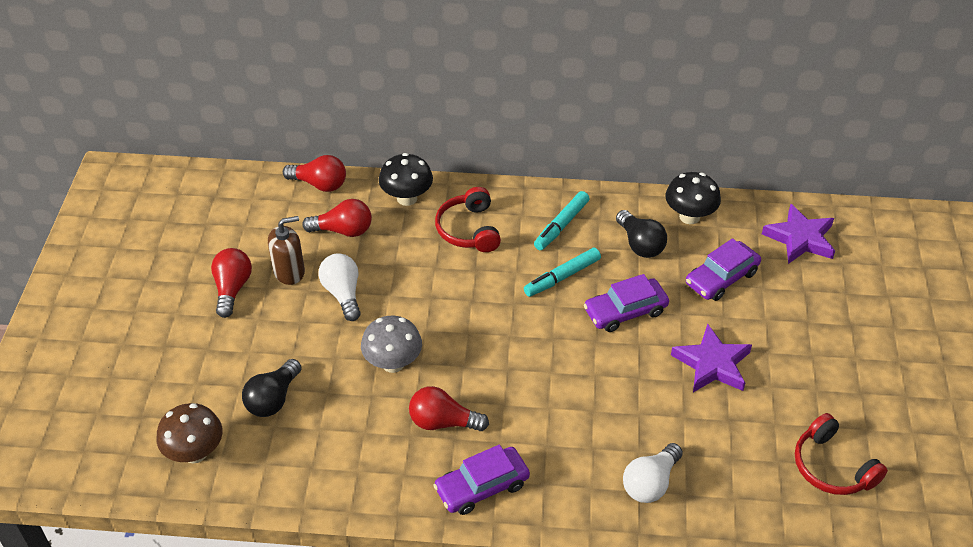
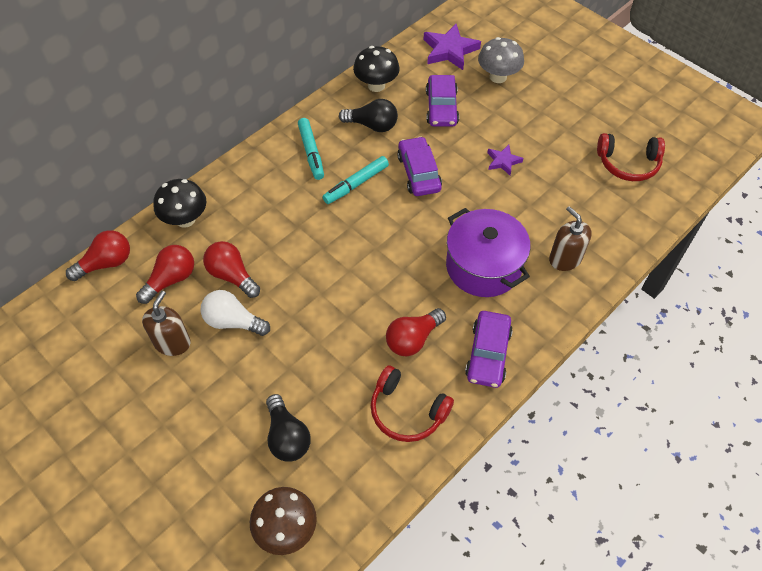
camera: 50 degrees left, 10 degrees up
(232, 289) = (146, 394): red light bulb -> red light bulb (232, 275)
(393, 363) = (331, 334): grey mushroom -> grey mushroom (498, 77)
(469, 229) = (257, 204): red headphones -> red headphones (407, 411)
(562, 277) = (356, 184): turquoise marker -> turquoise marker turned 45 degrees clockwise
(573, 424) = (483, 266): none -> purple pot
(625, 311) = (419, 172): purple car -> purple car turned 150 degrees clockwise
(650, 483) = (565, 259): white light bulb -> brown soap dispenser
(712, 364) = (503, 161): purple star -> purple star, size x0.57

